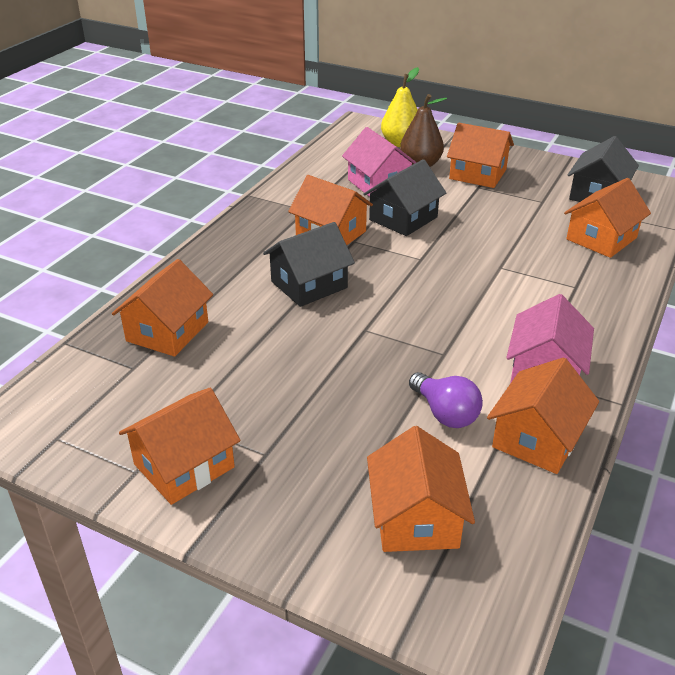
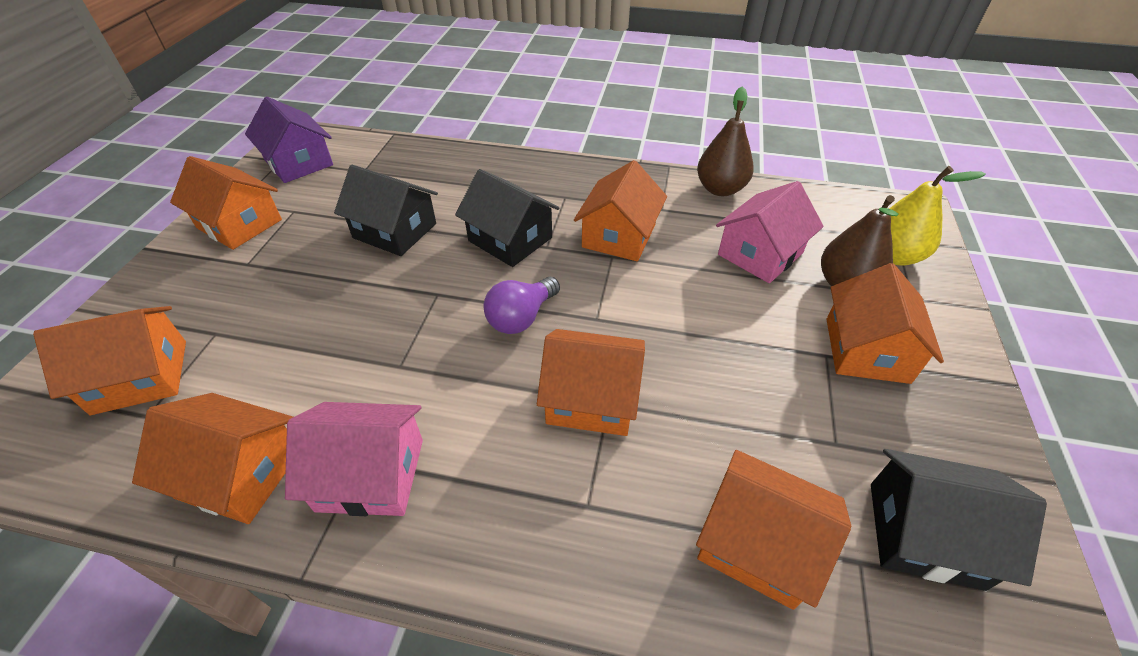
camera: 75 degrees right, 10 degrees up
(75, 420) = (298, 162): none -> purple house
(167, 331) = (414, 175): orange house -> orange house (591, 398)
(295, 181) = (720, 189): none -> brown pear
(403, 218) = (686, 289): black house -> black house (395, 231)
(445, 413) = (292, 380): purple light bulb -> purple light bulb (521, 317)

